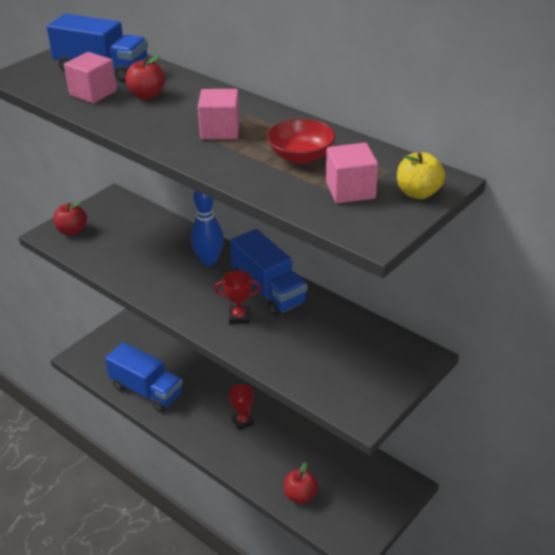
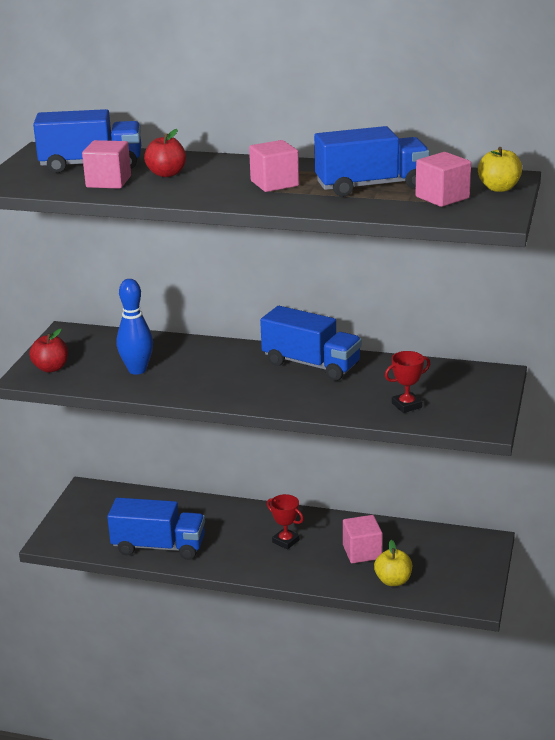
camera: 25 degrees left, 10 degrees down
(209, 261) = (227, 357): blue bowling pin -> blue bowling pin (137, 370)
(239, 317) = (302, 390): red trophy -> red trophy (406, 405)
(295, 455) = (362, 552): none -> pink cube
(300, 495) = (393, 581): red apple -> yellow apple
(301, 156) = (371, 186): red bowl -> blue truck

